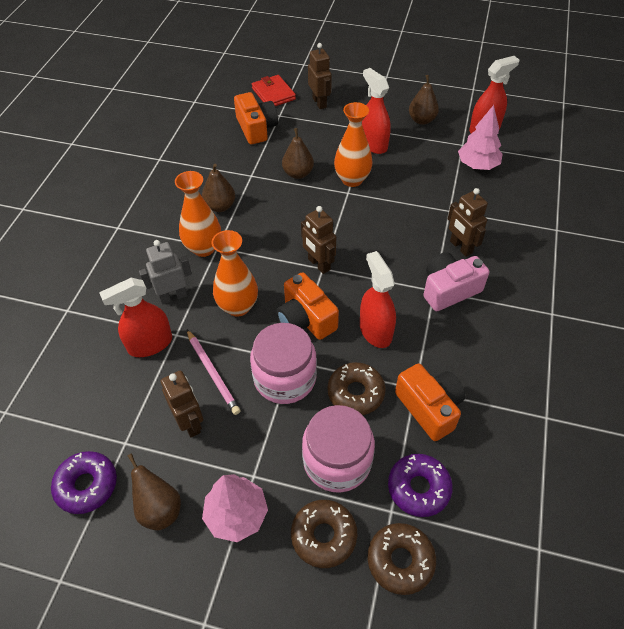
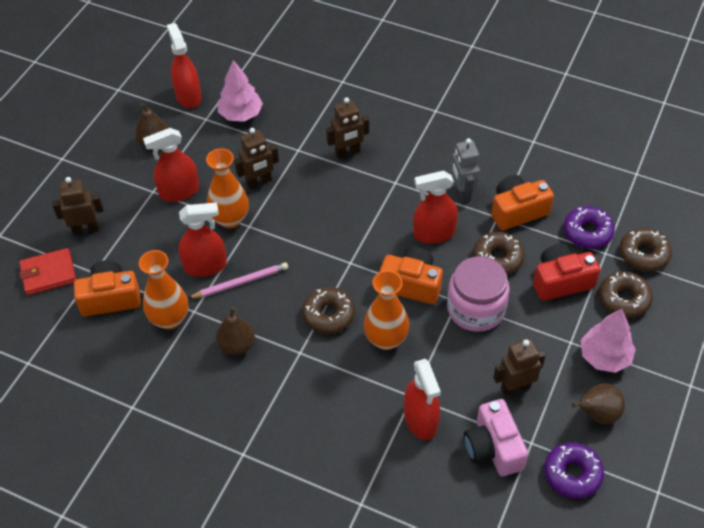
camera: 80 degrees left, 0 degrees up
(173, 296) = (361, 397): grey robot -> grey robot (462, 192)
(203, 248) = (298, 365): orange vase -> orange vase (169, 319)
(213, 373) = (463, 366): pink pencil -> pink pencil (240, 282)
(259, 261) = (328, 315): none -> brown donut
(298, 173) = (205, 266): brown pear -> red spray bottle
(306, 319) = (411, 284): orange camera -> orange camera turned 135 degrees counterclockwise
(318, 264) = (345, 265): brown robot -> brown robot (259, 182)
(337, 461) = (561, 281): pink jar -> red camera
(449, 290) = (397, 171): pink camera -> pink camera (493, 448)

